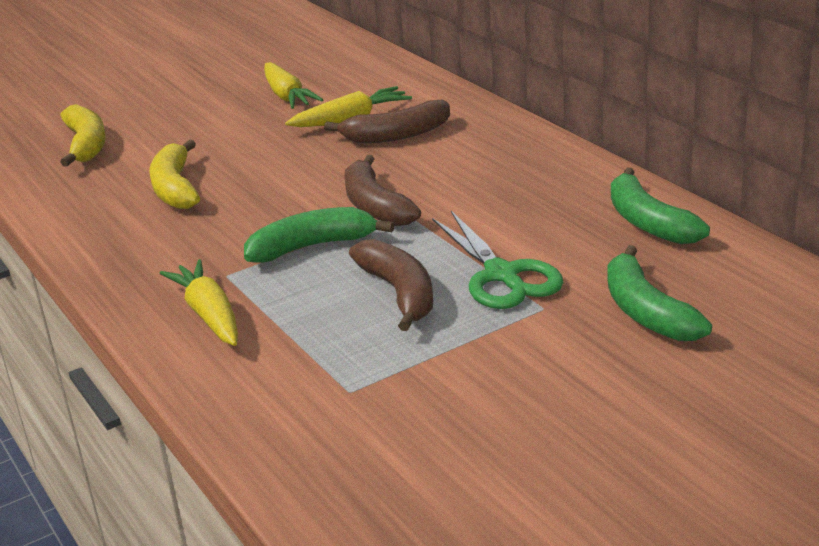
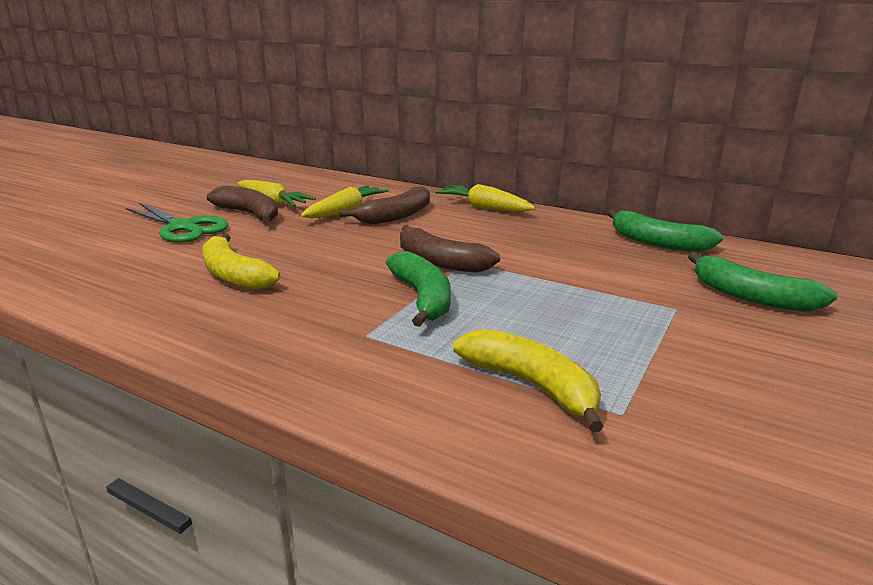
camera: 30 degrees left, 5 degrees down
(86, 145) = (102, 255): yellow banana -> yellow banana (531, 386)
(209, 315) = (390, 374): yellow carrot -> yellow carrot (484, 207)
(312, 246) = (423, 298): green banana -> green banana turned 120 degrees clockwise
(399, 293) = (548, 319): brown banana -> brown banana (249, 214)
(501, 275) = (610, 291): green scissors -> green scissors (183, 227)

